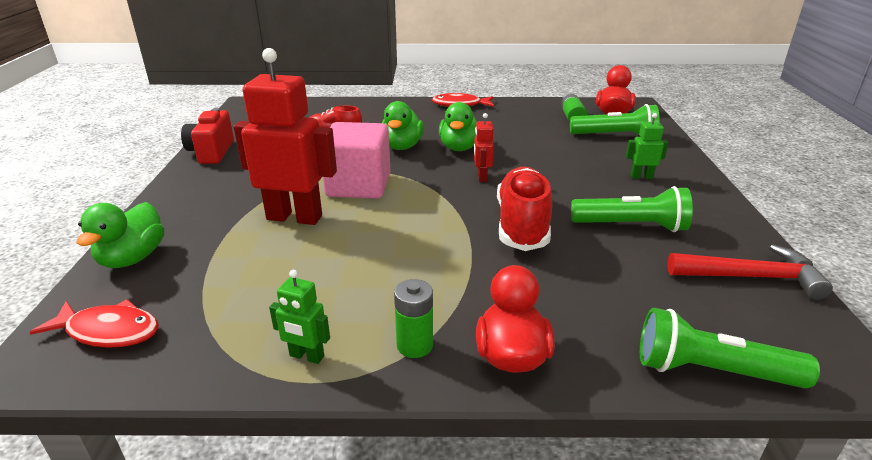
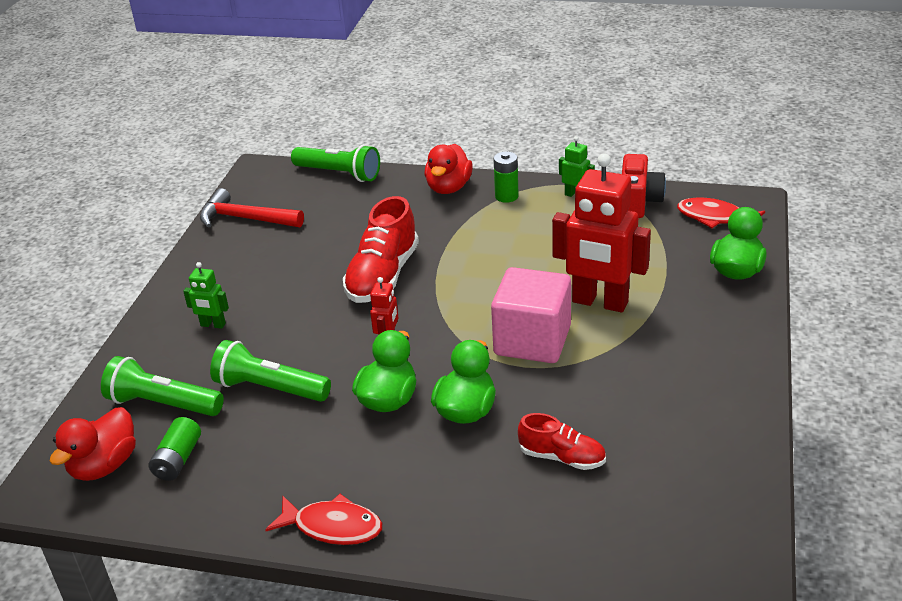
camera: 165 degrees left, 5 degrees up
(212, 152) = (737, 426): red camera -> red camera (638, 202)
(631, 226) = (287, 266): green flashlight -> green flashlight (270, 388)

